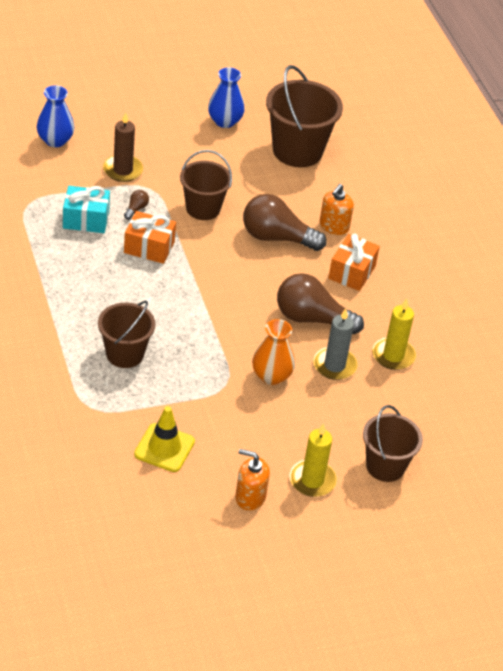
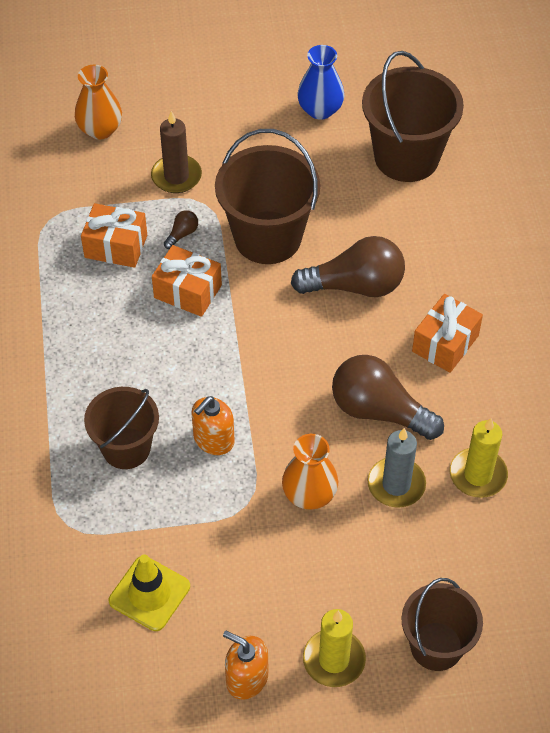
camera: 15 degrees right, 10 degrees up
(55, 140) = (100, 129): blue vase -> orange vase
(86, 219) = (116, 246): turquoise gift -> orange gift
(203, 208) = (267, 237): brown bucket -> brown bucket, size x1.54
(276, 237) = (355, 286): brown light bulb -> brown light bulb turned 150 degrees clockwise
(334, 226) = (434, 273): orange soap dispenser -> orange soap dispenser (213, 439)

